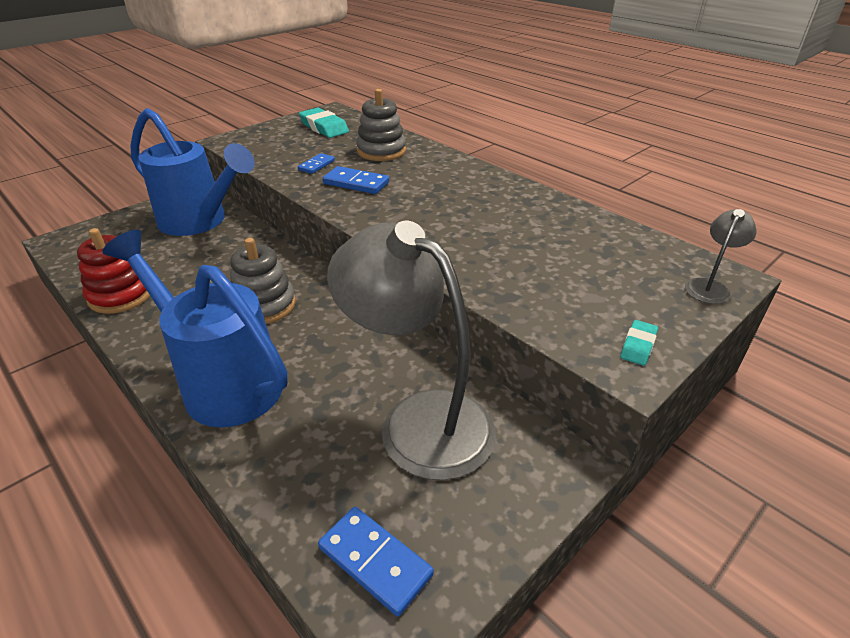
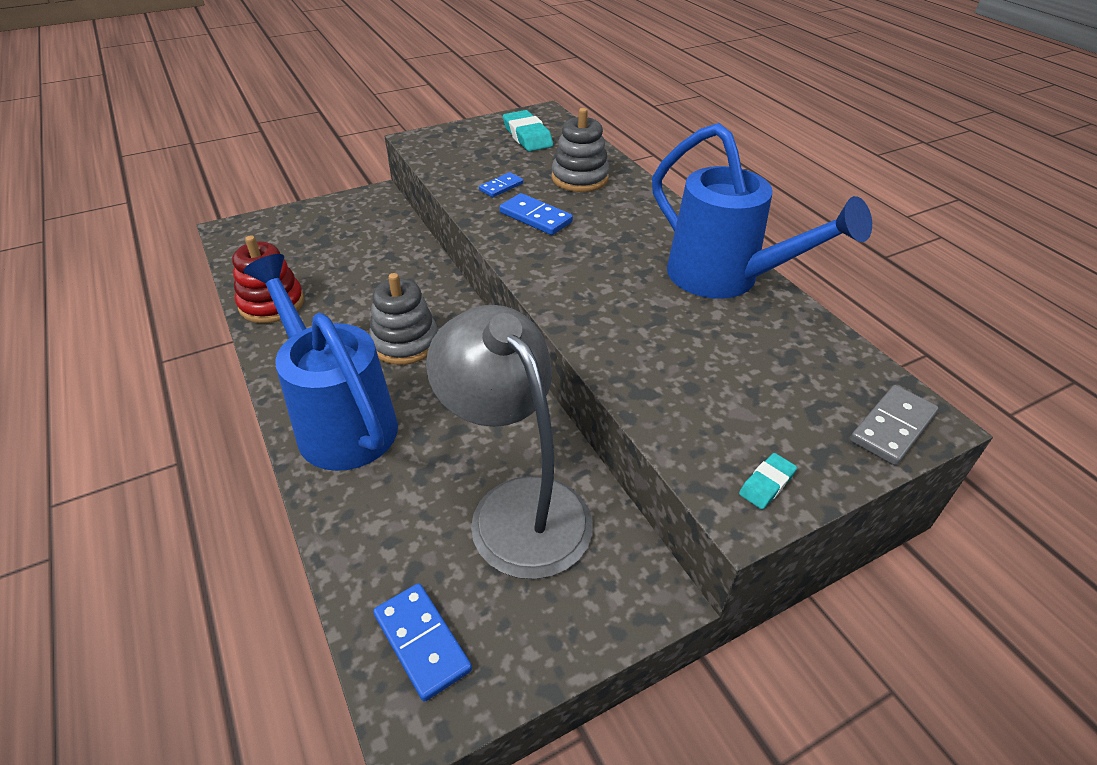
camera: 15 degrees right, 5 degrees up
(200, 222) = (370, 230): blue watering can -> blue watering can (724, 279)
(709, 286) = (892, 427): grey lamp -> grey domino

